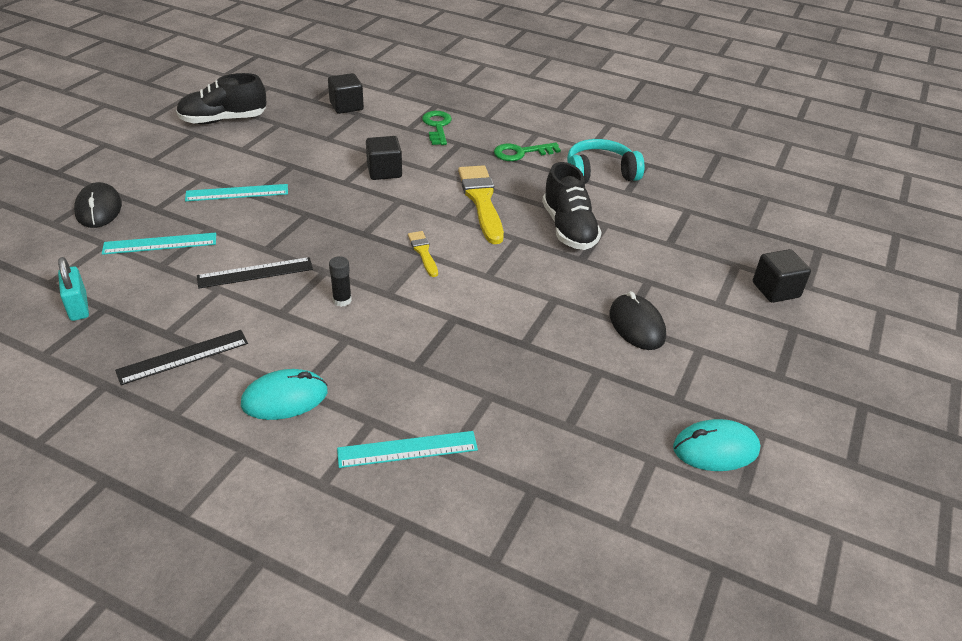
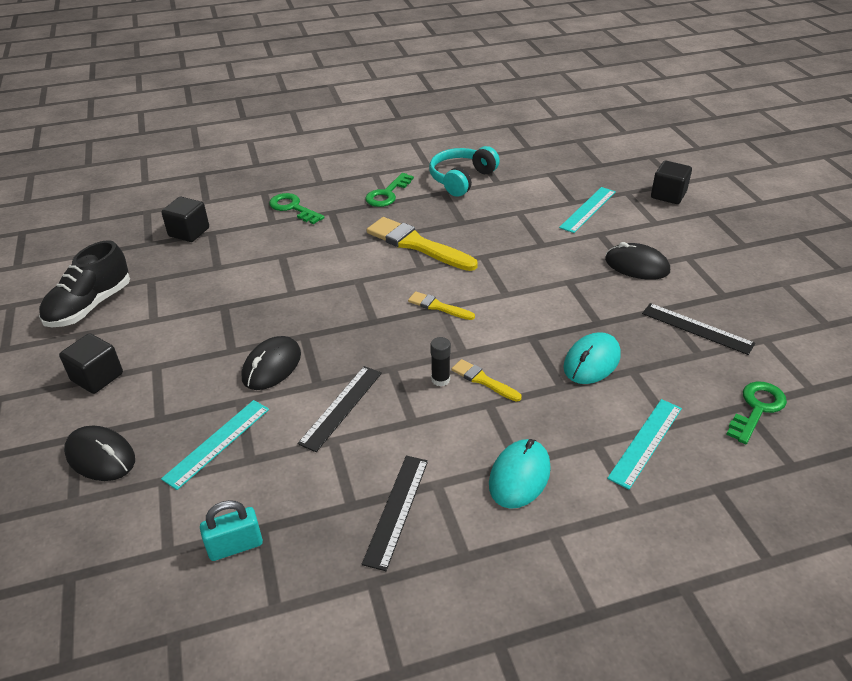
camera: 40 degrees left, 0 degrees up
(78, 307) = (235, 546): turquoise padlock -> turquoise padlock turned 45 degrees counterclockwise
(237, 193) = (214, 357): turquoise ruler -> turquoise ruler (588, 209)
(258, 220) = (271, 366): none -> black mouse
(368, 321) = (483, 380): none -> yellow brush
(384, 171) = (310, 266): black cube -> black cube (97, 377)
(541, 500) = (757, 408): none -> green key
(568, 229) = (503, 229): black shoe -> none
(602, 406) = (697, 328): none -> black ruler
(715, 449) = (781, 309): turquoise mouse -> turquoise mouse (591, 361)

